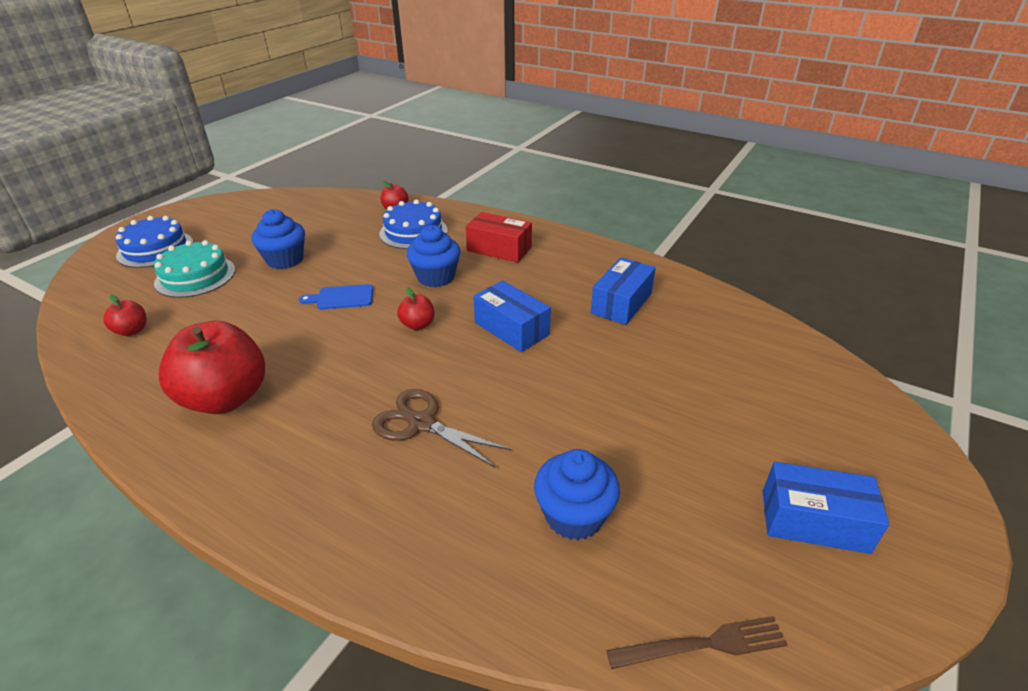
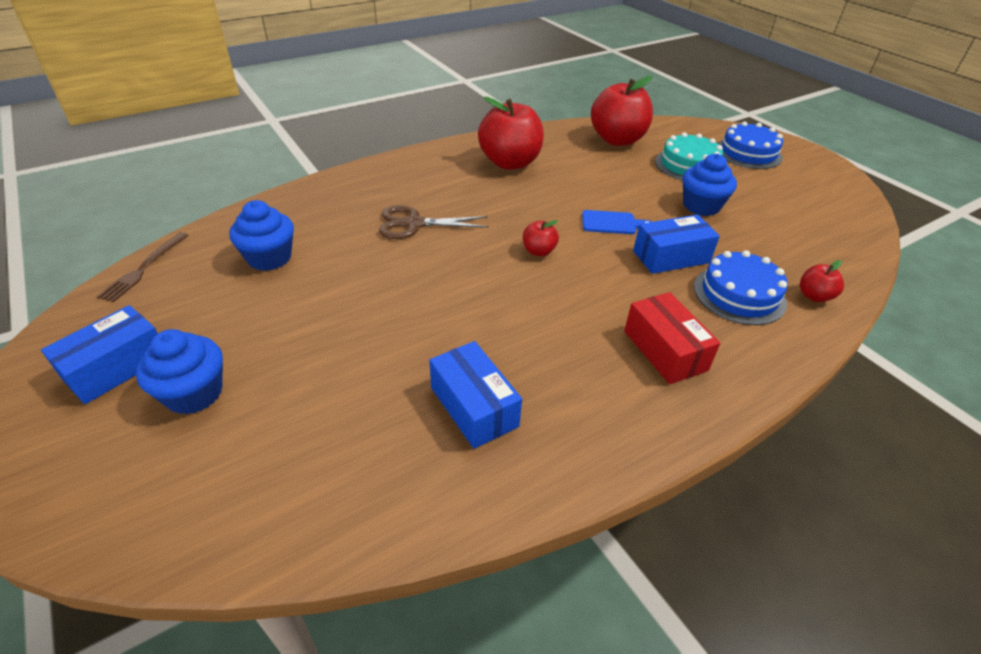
camera: 115 degrees right, 5 degrees up
(132, 331) = (617, 140): red apple -> red apple, size x2.21
(342, 297) = (611, 223): blue cutting board -> blue cutting board turned 75 degrees clockwise
(421, 423) = (414, 224): brown scissors -> brown scissors turned 150 degrees counterclockwise
(436, 277) = (620, 283): blue cupcake -> blue cupcake (194, 393)
(499, 249) = (664, 350): red box -> red box turned 75 degrees counterclockwise
(511, 328) = (491, 302): blue box -> blue box (671, 257)

